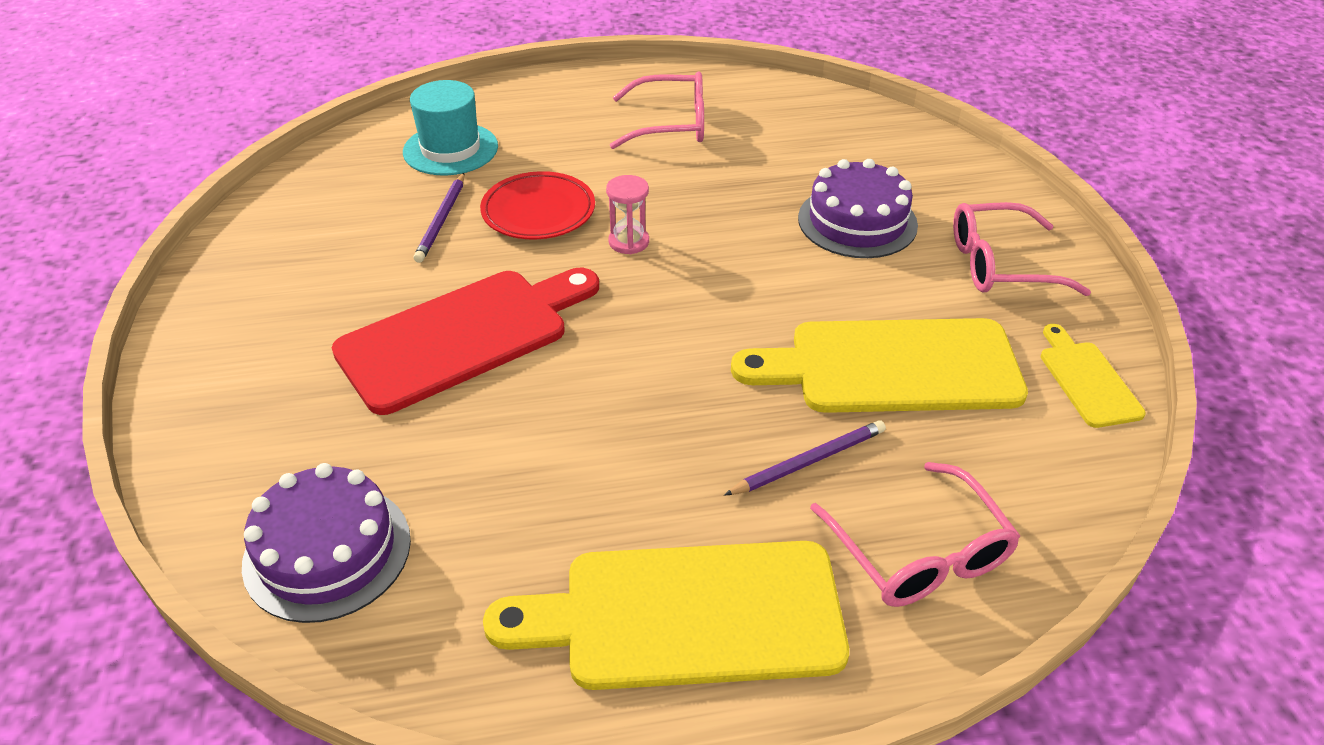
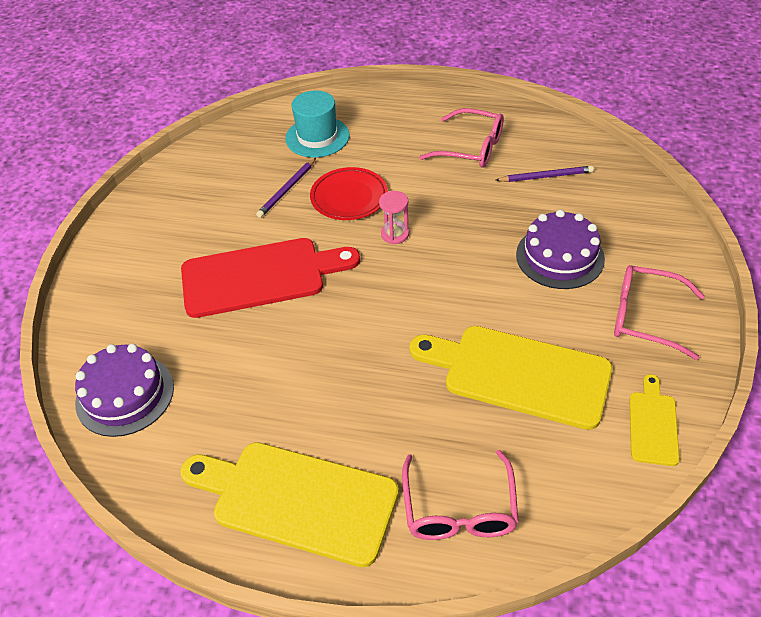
camera: 25 degrees right, 5 degrees up
(808, 461) = (424, 424): purple pencil -> purple pencil (546, 176)

